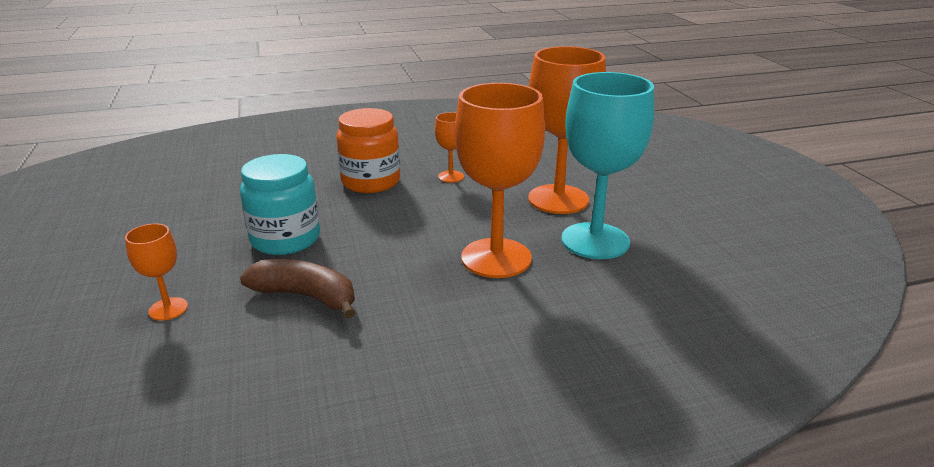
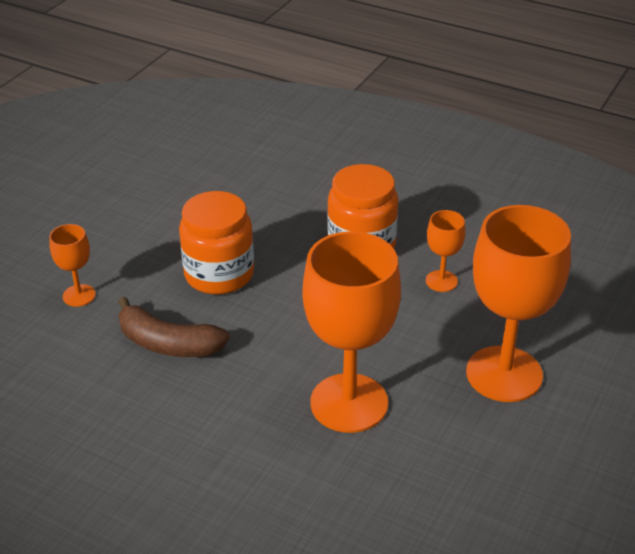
camera: 45 degrees right, 10 degrees up
(285, 239) = (219, 274): turquoise jar -> orange jar
(306, 296) = (168, 343): brown banana -> brown banana turned 135 degrees clockwise
(595, 241) = (463, 445): turquoise goblet -> none

